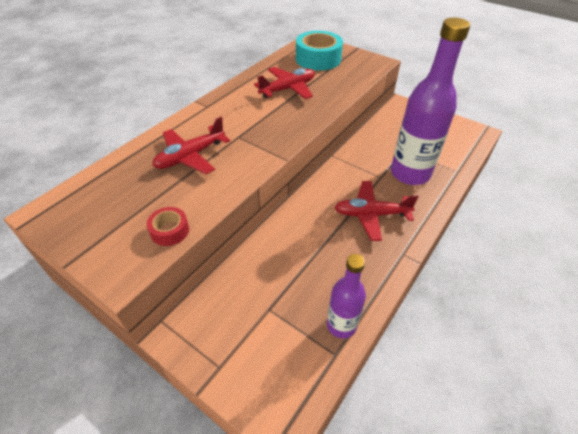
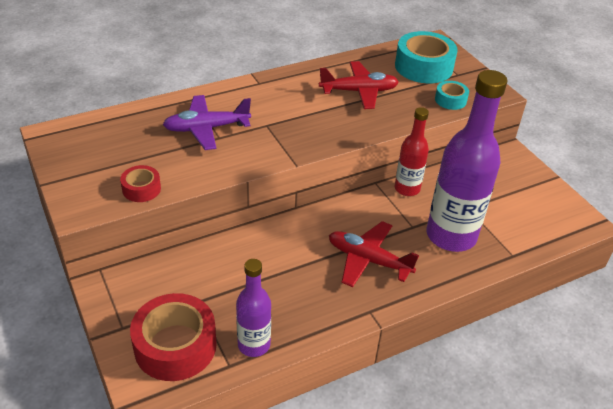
camera: 25 degrees right, 5 degrees down
(190, 156) = (206, 128): red plane -> purple plane
(278, 360) = (175, 346): none -> red tape
(355, 75) = (450, 100): none -> turquoise tape
(355, 151) = (407, 189): none -> red bottle

